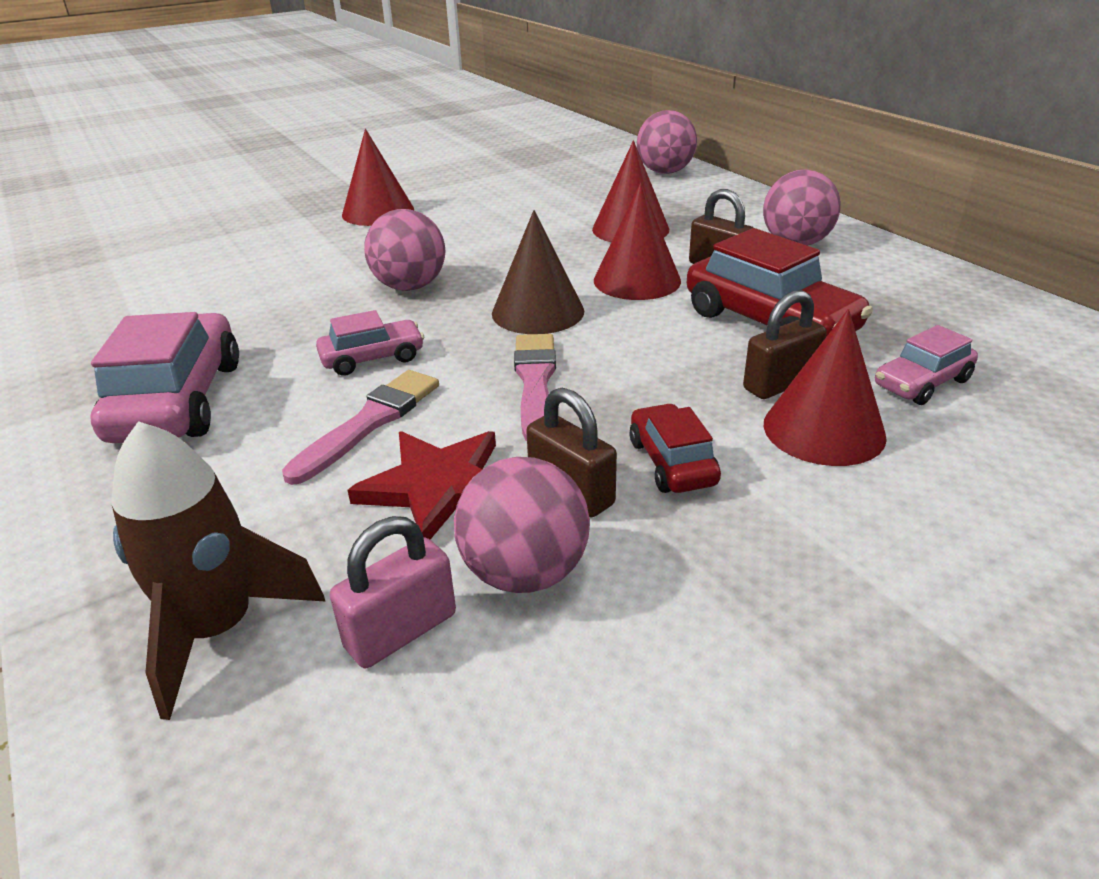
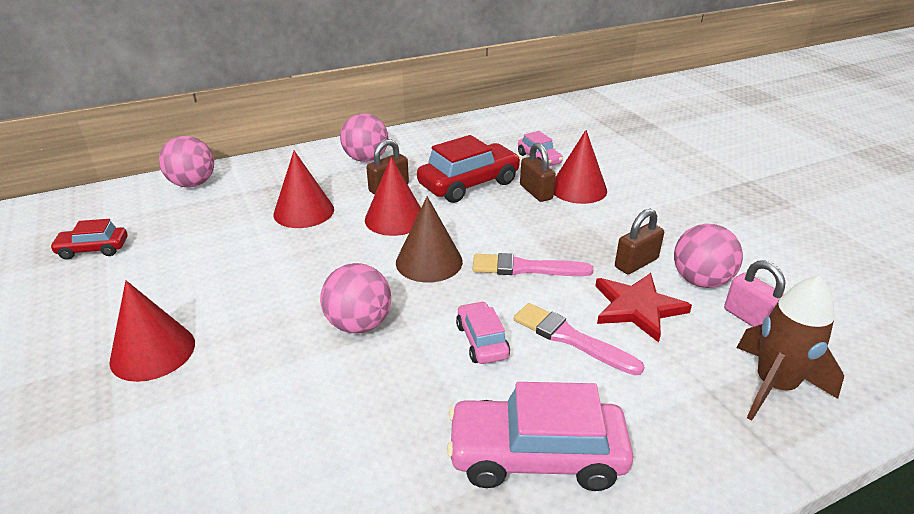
camera: 85 degrees left, 0 degrees up
(672, 462) = (608, 231): red car -> red car (93, 249)

